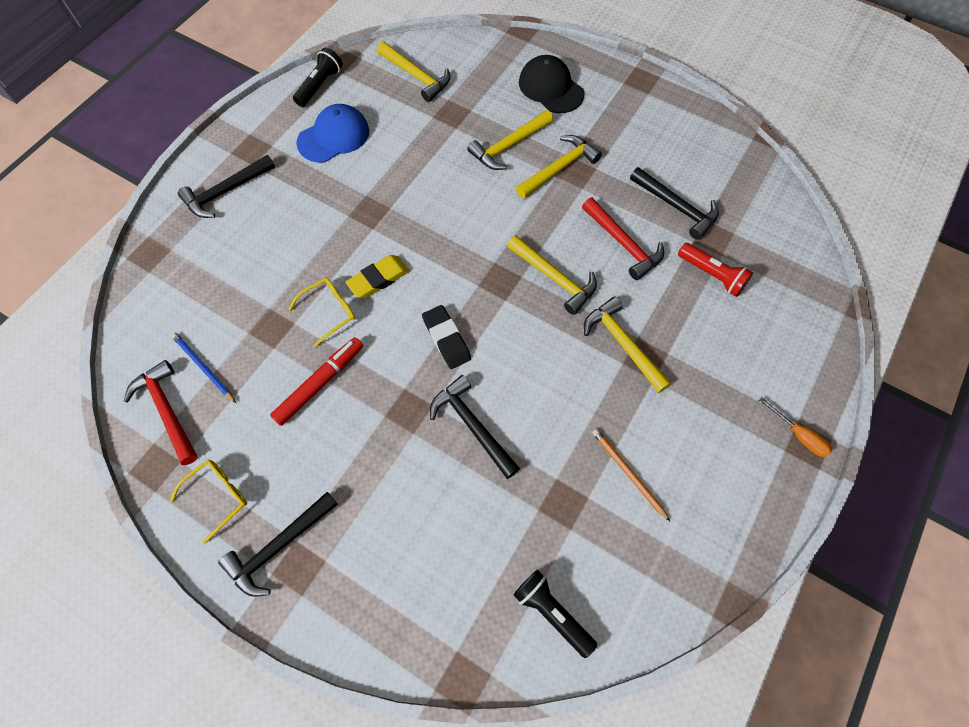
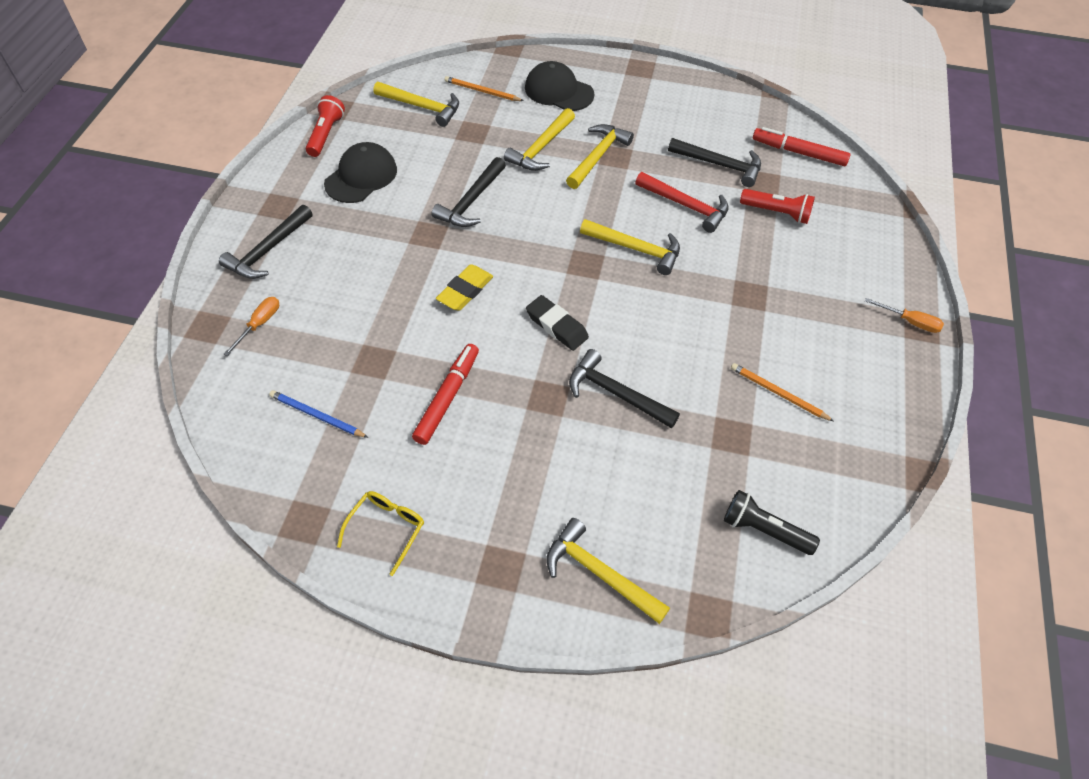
camera: 20 degrees left, 10 degrees down
(167, 411) = (294, 466): red hammer -> none
(191, 263) = (259, 324): none -> orange screwdriver
(279, 547) = (472, 555): black hammer -> black hammer (471, 201)
(320, 85) = (326, 134): black flashlight -> red flashlight
(329, 311) = (428, 331): yellow glasses -> none
(334, 136) = (361, 176): blue cap -> black cap
(478, 71) = (482, 91): none -> orange pencil
(622, 344) = (724, 288): yellow hammer -> yellow hammer (599, 573)
(764, 213) = (798, 152): none -> red marker

